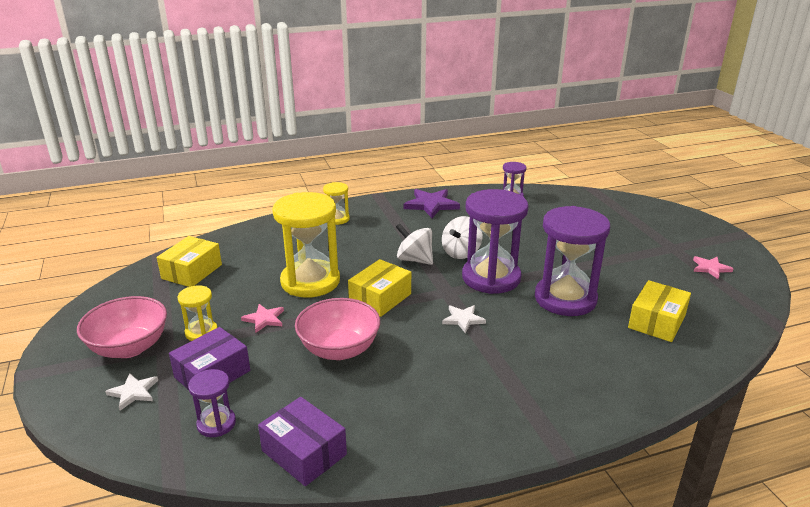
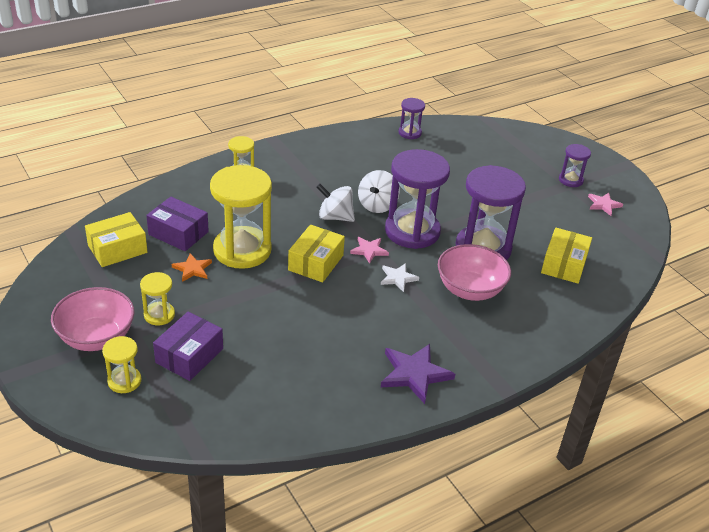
camera: 15 degrees left, 10 degrees up
(133, 392) = (124, 381): white star -> yellow hourglass
(192, 271) = (117, 249): yellow box -> yellow box turned 45 degrees clockwise
(216, 423) = (214, 401): purple hourglass -> purple hourglass (570, 180)
(254, 294) = (192, 269): none -> orange star
(264, 319) = (214, 295): pink star -> pink star (369, 250)
(304, 452) = (300, 416): purple box -> purple box (178, 233)
(339, 349) = (296, 319): pink bowl -> pink bowl (470, 290)
(431, 205) = (332, 149): purple star -> purple star (414, 374)

